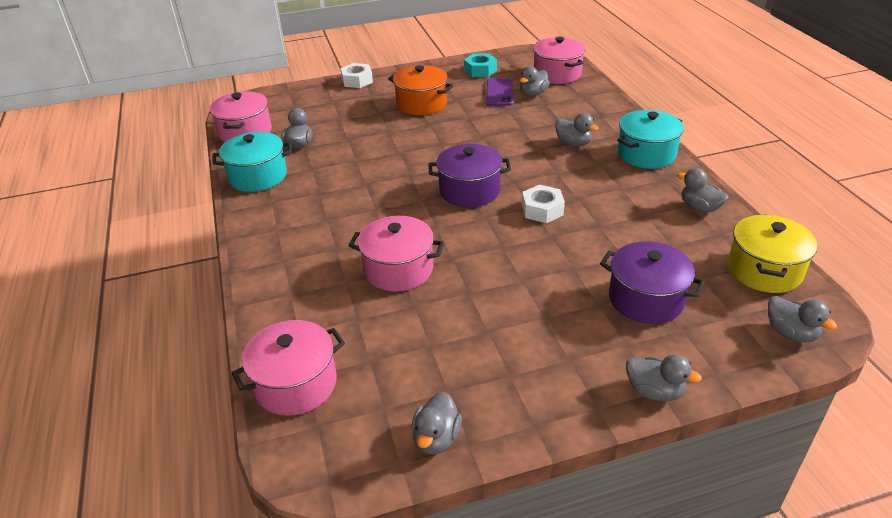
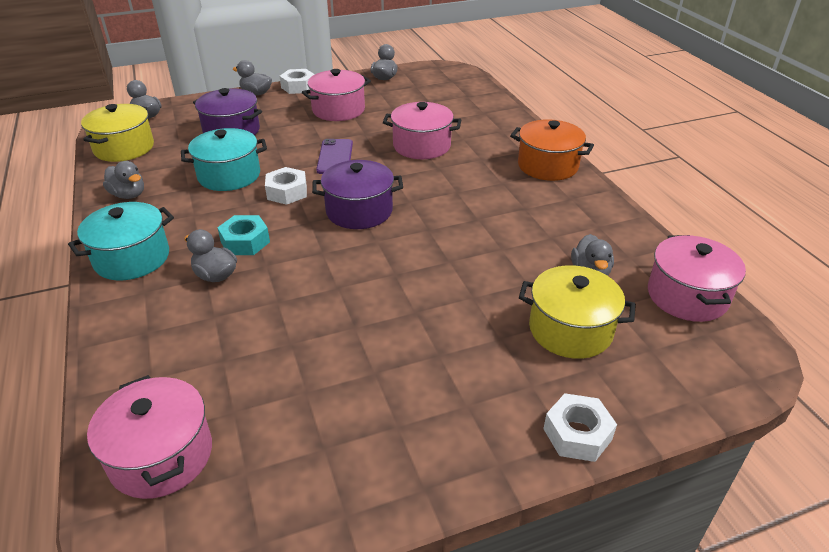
camera: 175 degrees right, 0 degrees up
(258, 176) = (609, 227): turquoise pot -> turquoise pot (229, 175)
(296, 384) = (472, 93): pink pot -> pink pot (338, 110)
(334, 116) = (570, 330): none -> yellow pot
(421, 104) = (433, 359): orange pot -> orange pot (547, 166)
(480, 70) = (321, 472): turquoise nut -> turquoise nut (245, 242)
(499, 93) = (294, 391): purple phone -> purple phone (335, 157)
(533, 94) = (234, 387): grey duck -> none
(589, 410) = (298, 87): none -> white nut

